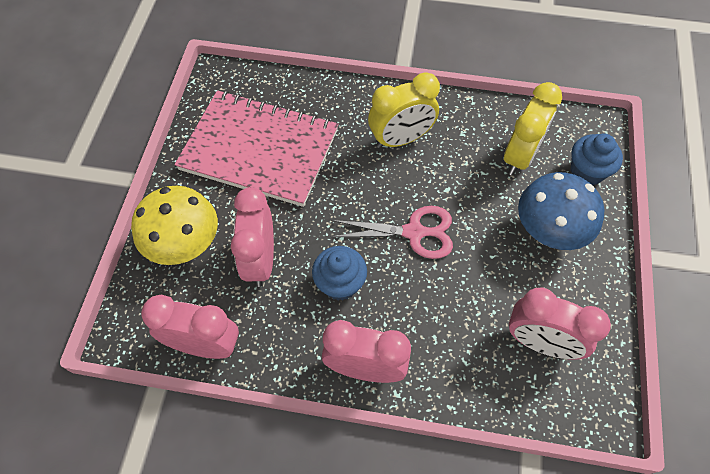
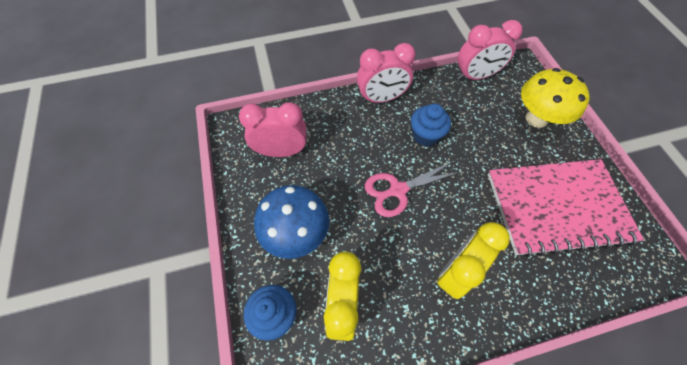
camera: 155 degrees right, 0 degrees up
(260, 260) = (484, 129): pink clock -> none

